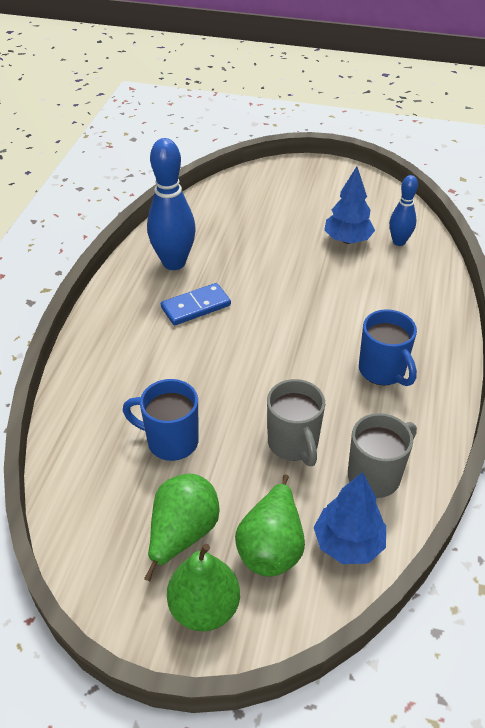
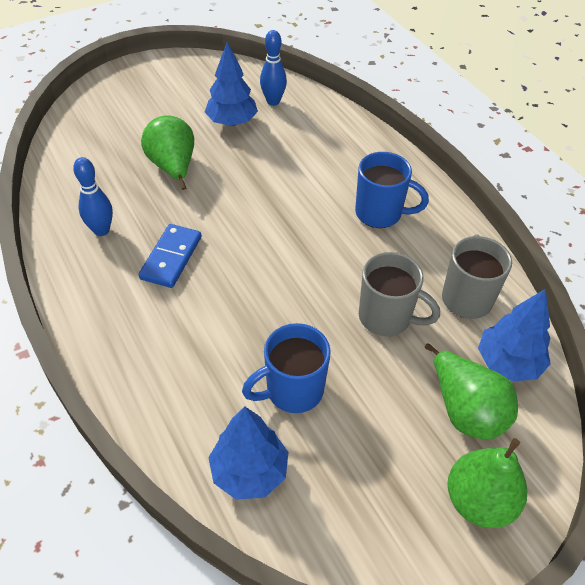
camera: 45 degrees left, 5 degrees up
(88, 466) = (249, 471): none -> blue tree
(174, 263) = (101, 230): blue bowling pin -> blue bowling pin, size x0.57
(182, 534) = (394, 459): green pear -> green pear (173, 167)

